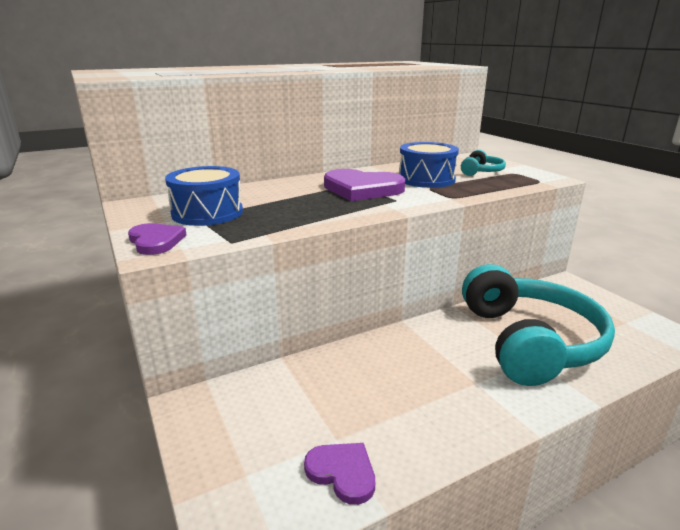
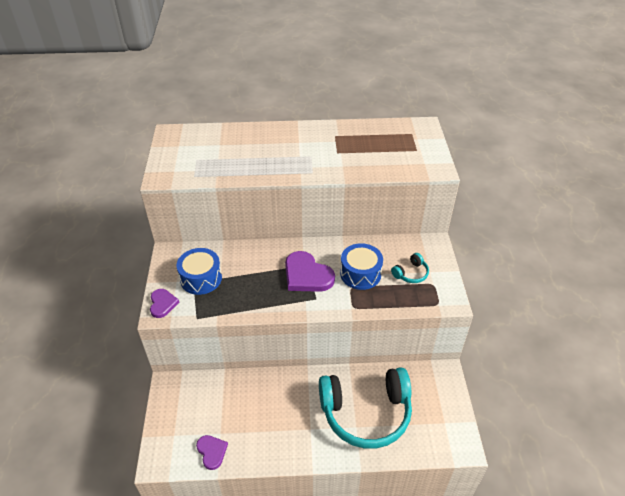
camera: 25 degrees right, 20 degrees up
(528, 341) = (366, 412): turquoise headphones -> turquoise headphones turned 60 degrees clockwise

